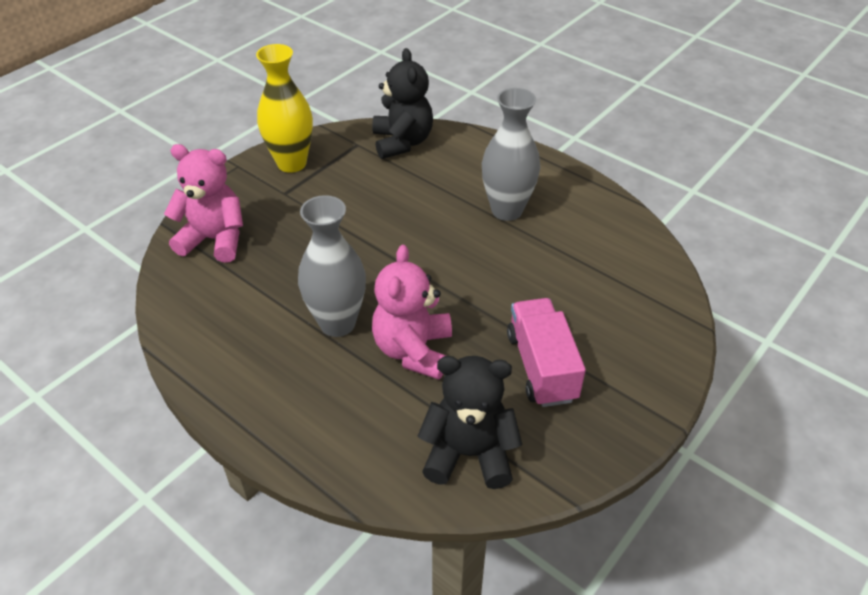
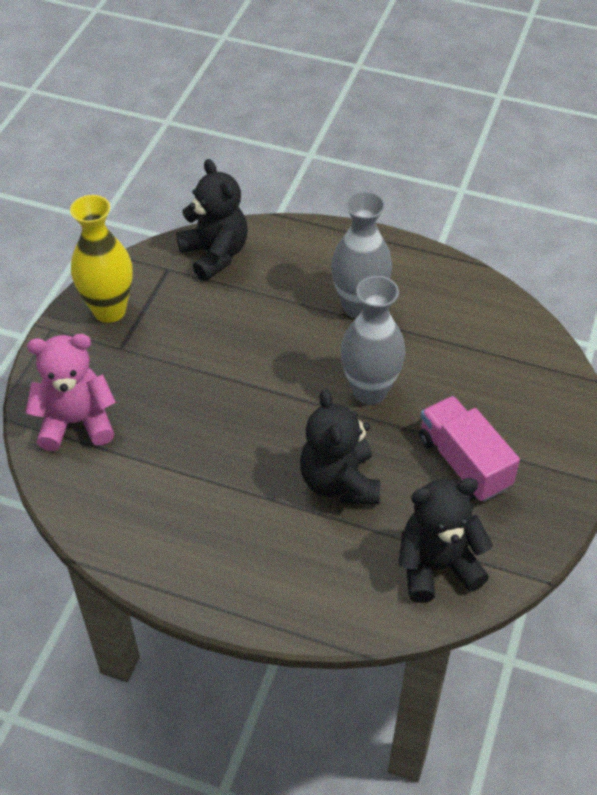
camera: 20 degrees left, 5 degrees up
(337, 323) = (253, 476): grey vase -> grey vase (369, 391)
(413, 350) = (339, 482): pink teddy bear -> black teddy bear

